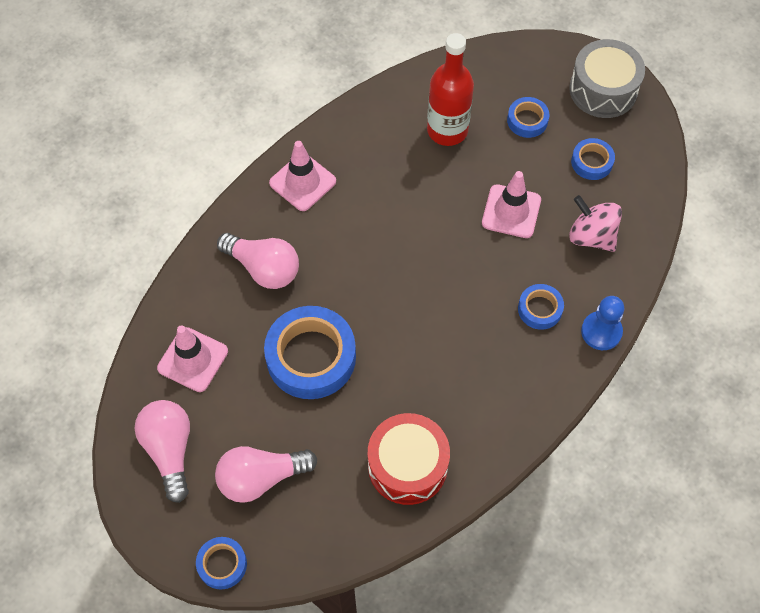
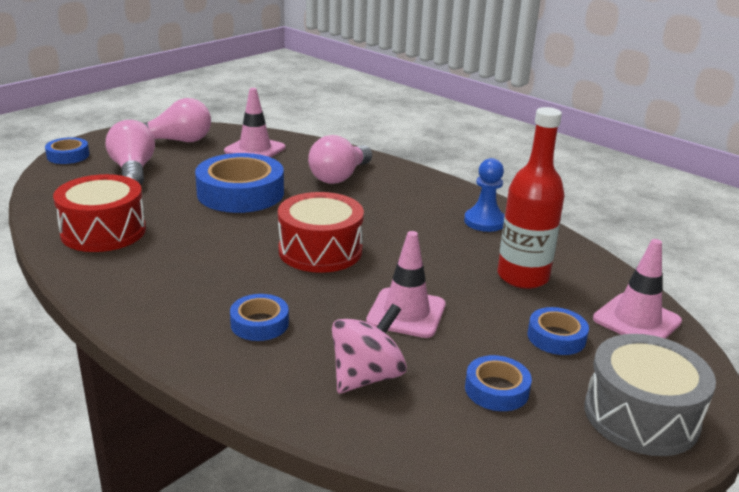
camera: 90 degrees right, 35 degrees down
(302, 182) = (437, 196): pink traffic cone -> pink traffic cone (636, 320)
(422, 275) = (320, 250): none -> red drum
(601, 331) = (212, 370): blue pawn -> blue pawn (484, 221)

